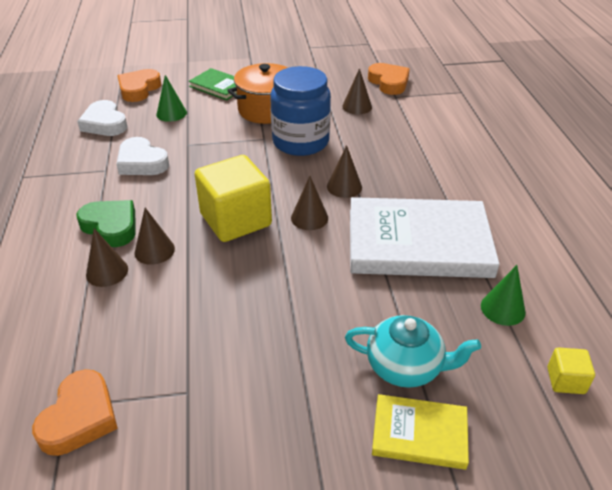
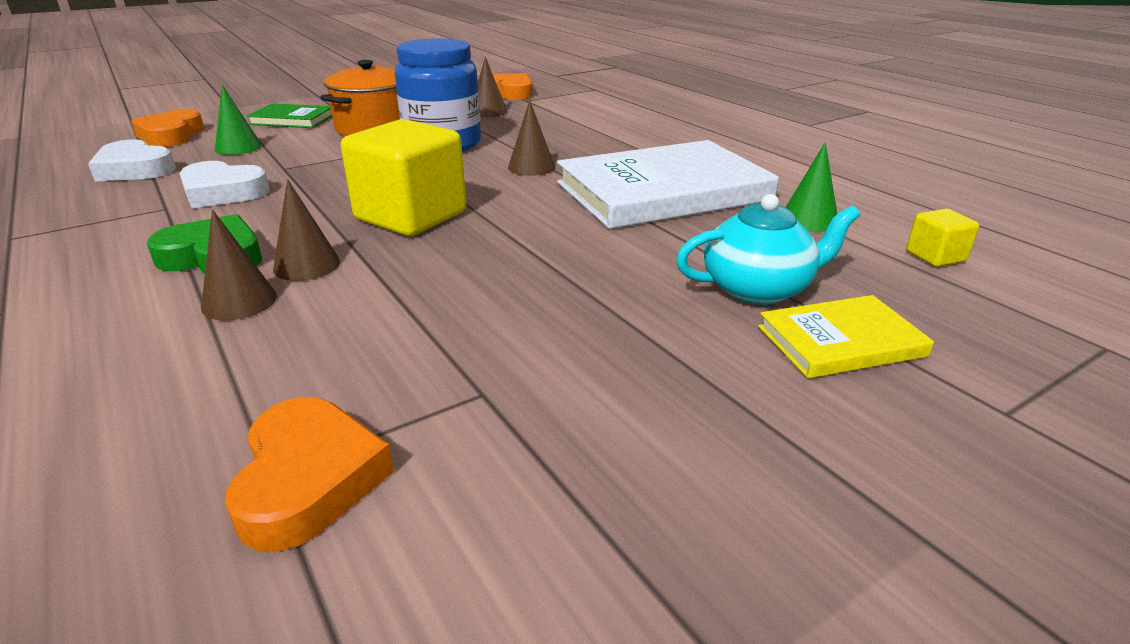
camera: 25 degrees left, 10 degrees down
(309, 218) = (511, 197): brown cone -> none

